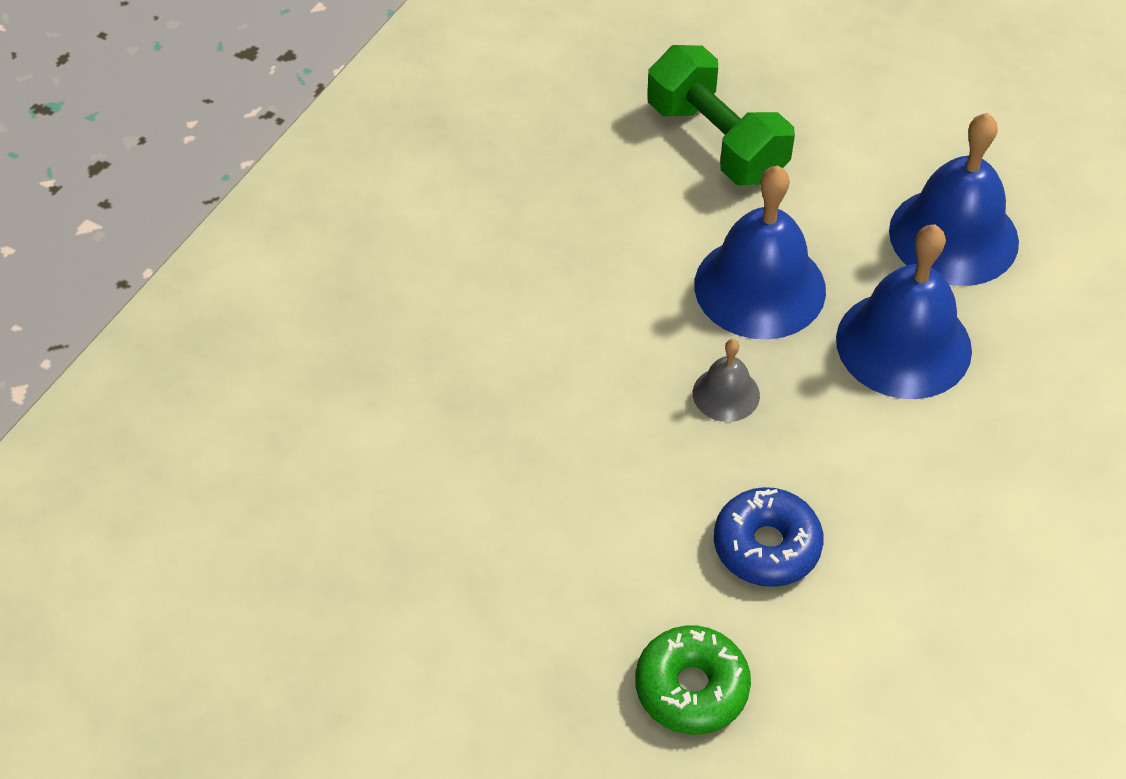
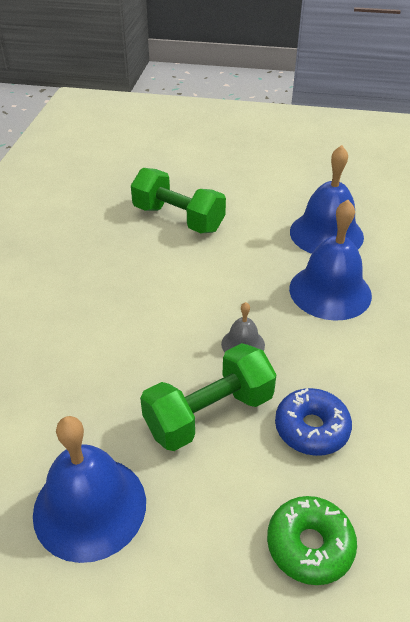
camera: 20 degrees left, 10 degrees down
(634, 483) = (209, 414): none -> green dumbbell
(760, 287) = (235, 282): blue bell -> blue bell (90, 507)

